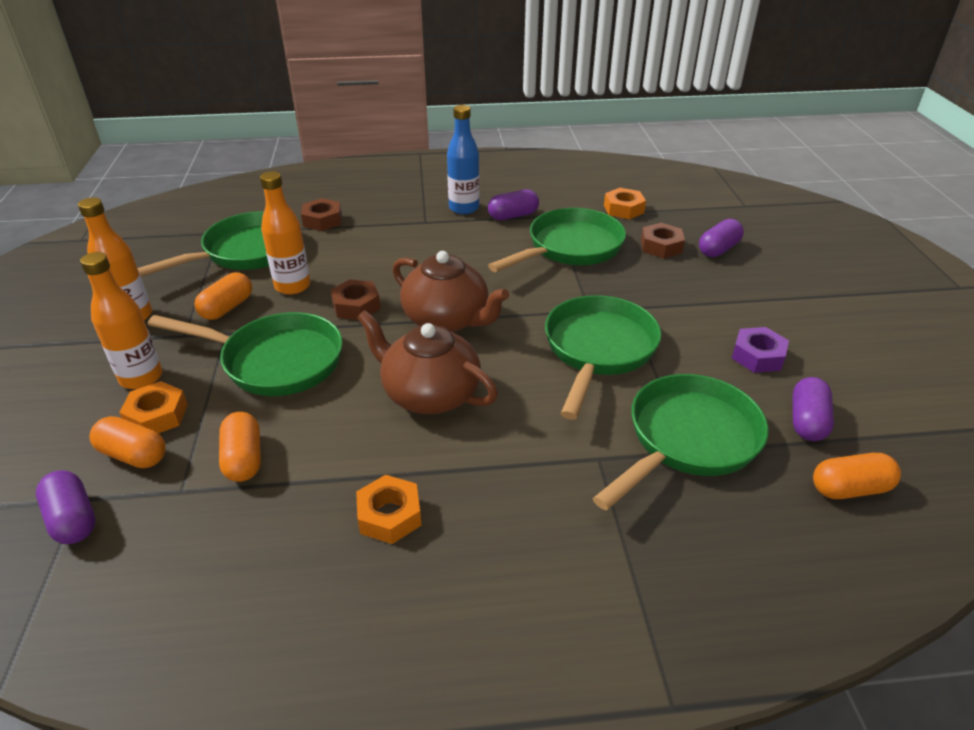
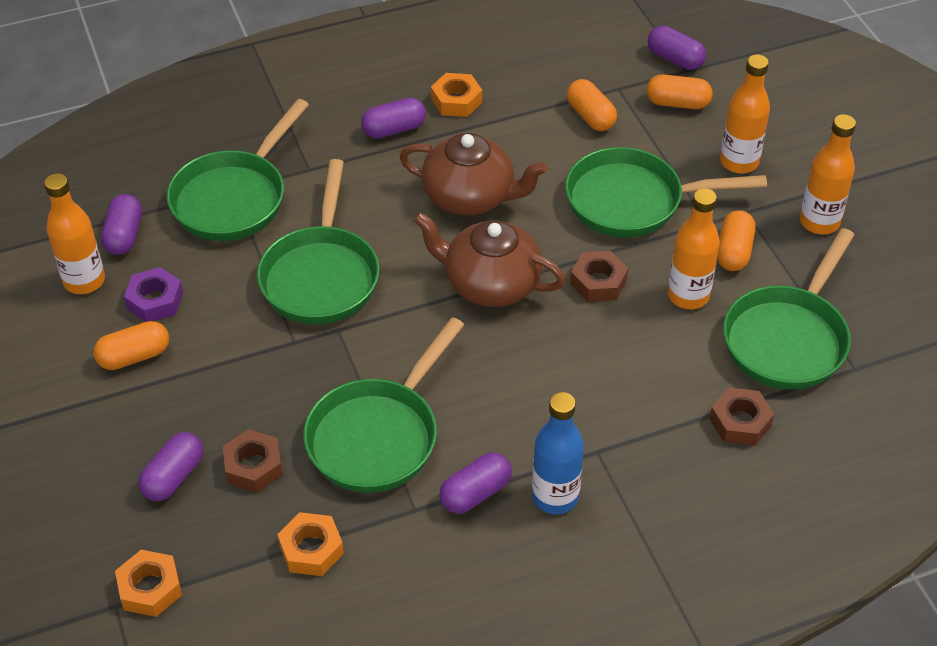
camera: 165 degrees right, 10 degrees up
(157, 415) = (690, 134): orange nut -> orange nut (150, 588)
(484, 490) = (394, 129): none -> purple capsule
(835, 384) = (84, 281): none -> orange bottle
(850, 489) = (107, 182): orange capsule -> orange capsule (134, 356)

